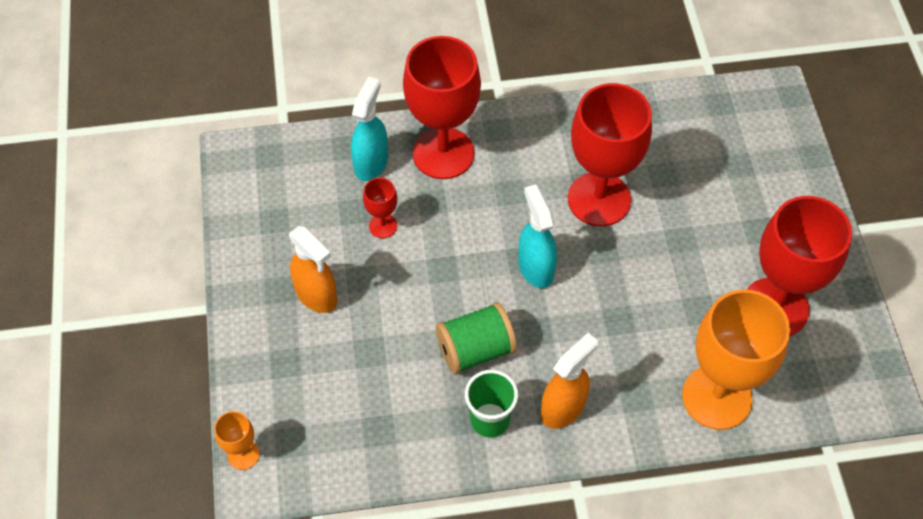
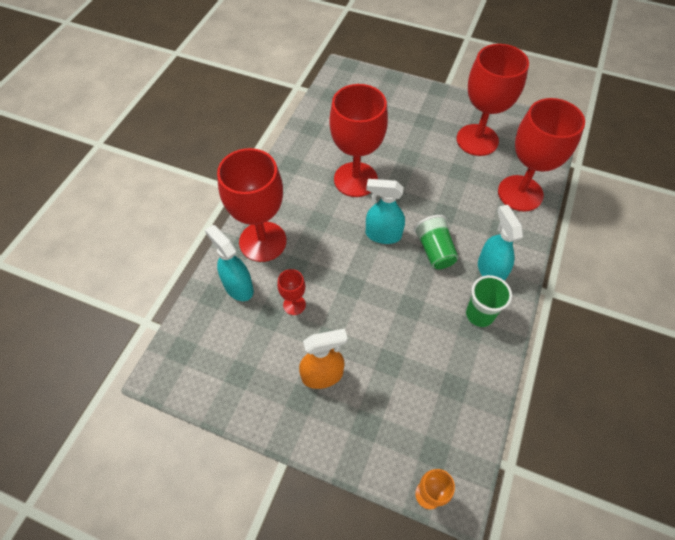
camera: 60 degrees left, 0 degrees up
(475, 350) = (423, 297): green spool -> none
(550, 333) = (434, 250): none -> green cup
(563, 408) = (490, 270): orange spray bottle -> turquoise spray bottle
(716, 397) = (520, 193): orange goblet -> red goblet

